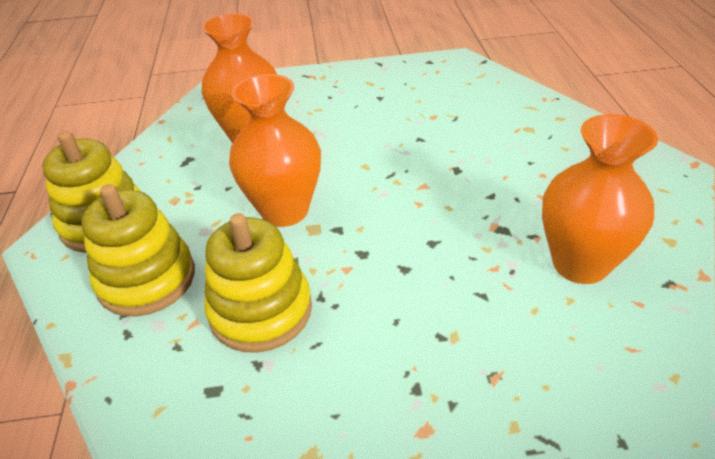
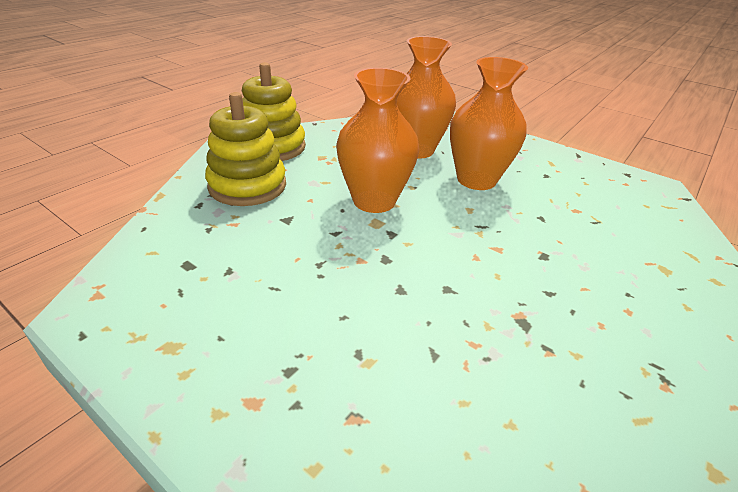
camera: 40 degrees right, 5 degrees down
(261, 311) = (275, 244): yellow stacking toy -> none
(580, 264) = (565, 405): orange vase -> orange vase (476, 180)

